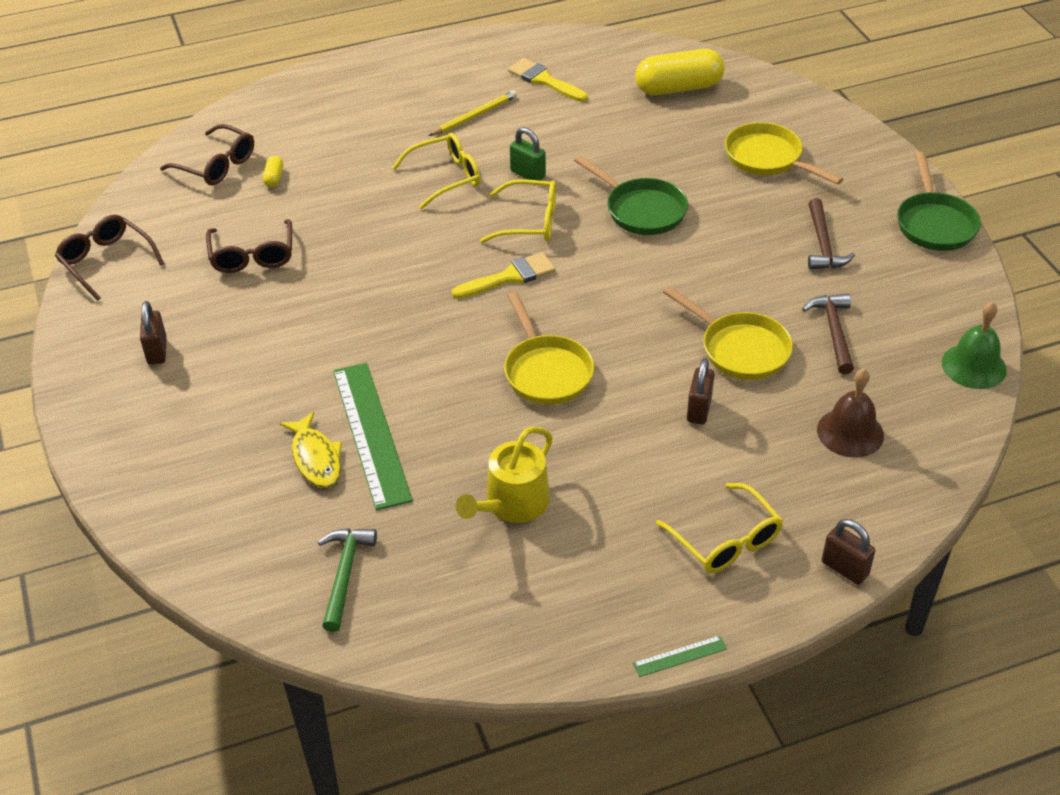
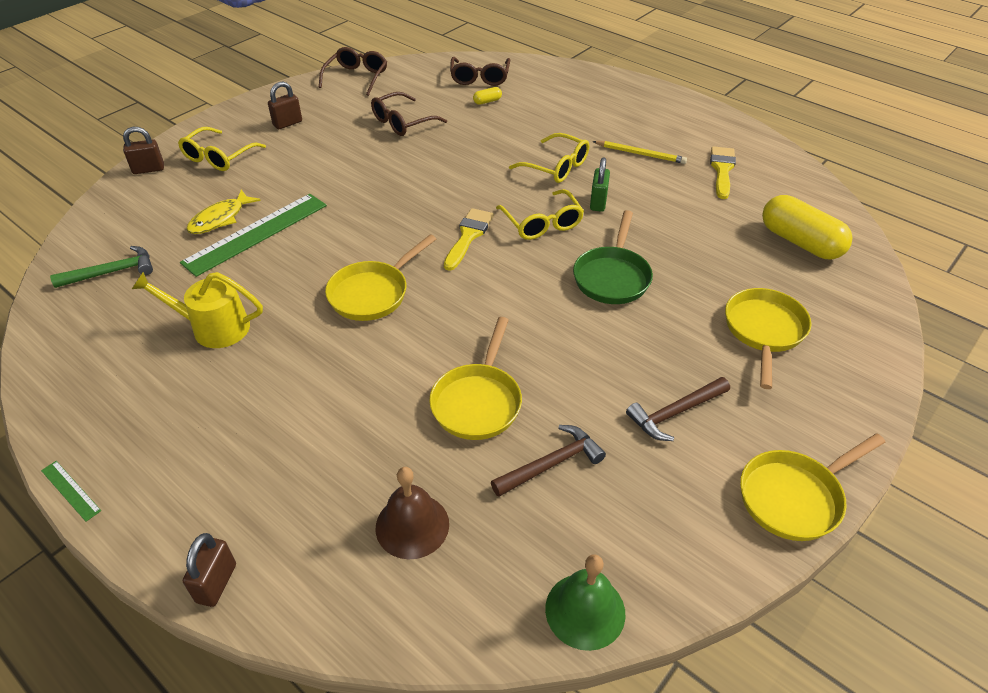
camera: 60 degrees right, 0 degrees up
(509, 277) = (468, 236): yellow brush -> yellow brush turned 105 degrees counterclockwise
(699, 410) = (380, 400): brown padlock -> brown padlock (148, 169)
(725, 539) = (222, 474): yellow glasses -> yellow glasses (219, 157)
(934, 224) = (794, 497): green pan -> yellow pan

